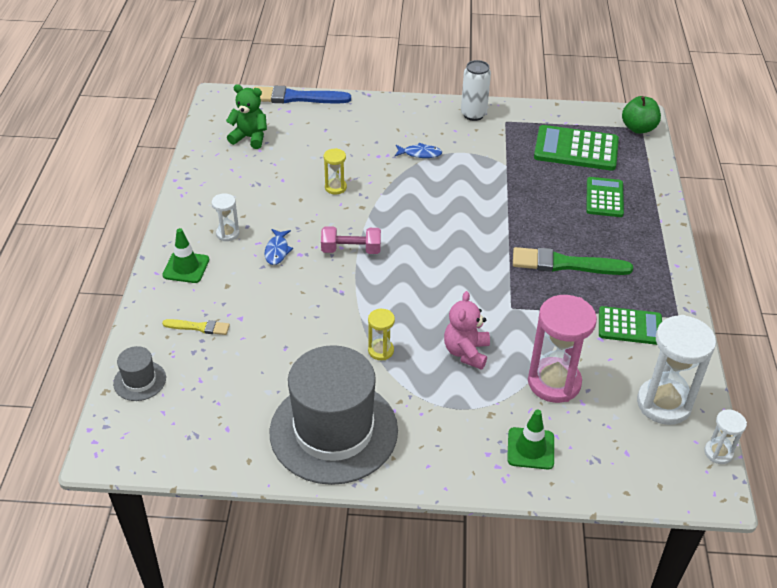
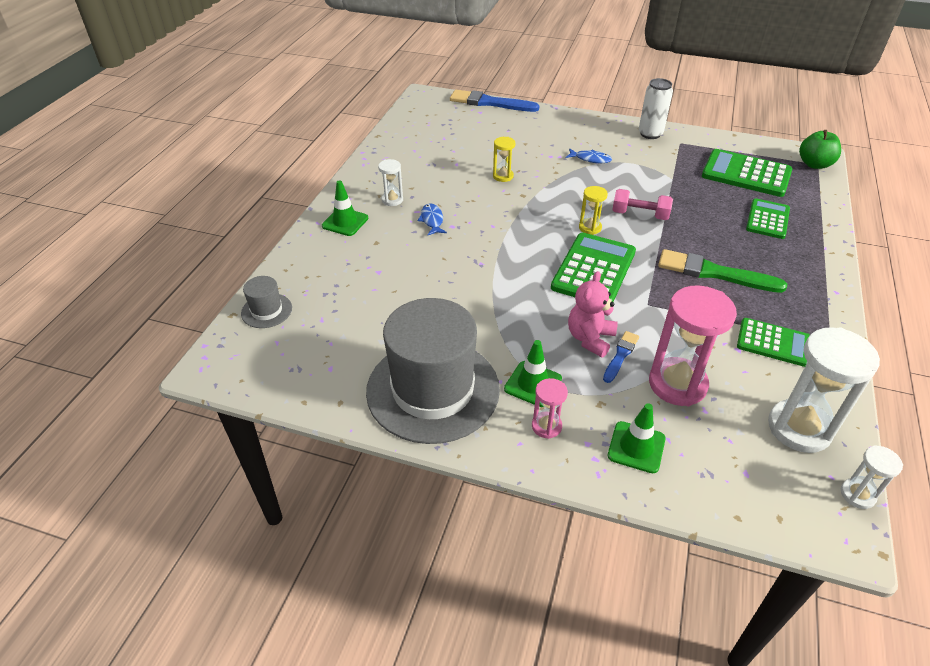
camera: 15 degrees right, 0 degrees up
(199, 327) = (337, 273): yellow brush -> none
(250, 138) = (439, 128): green teddy bear -> none
(277, 251) = (432, 220): blue fish -> blue fish turned 150 degrees clockwise
(351, 250) = (501, 229): pink dumbbell -> pink dumbbell (639, 215)
(381, 351) = (503, 322): yellow hourglass -> yellow hourglass (590, 228)
(425, 407) = (533, 384): none -> green traffic cone
(447, 445) = (546, 426): none -> pink hourglass
(453, 280) = (594, 270): none -> green calculator
(498, 364) = (620, 355): none -> blue brush

